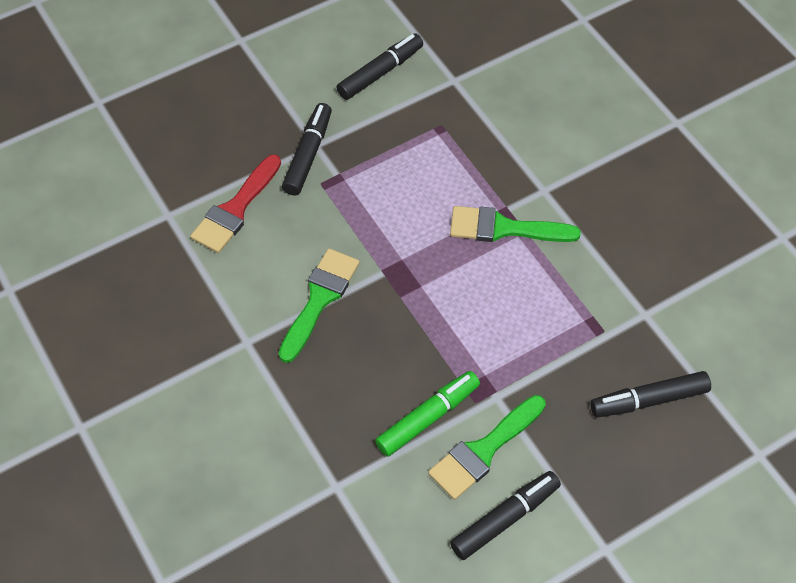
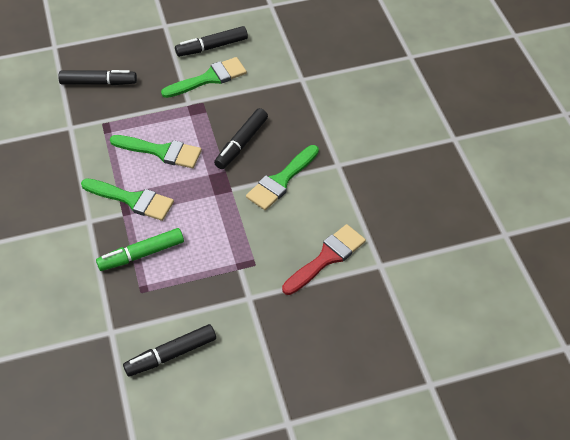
camera: 165 degrees left, 5 degrees down
(308, 154) = (258, 290): black marker -> black marker (241, 143)
(428, 418) = (235, 100): green marker -> green marker (141, 254)
(499, 305) = (161, 151): none -> green brush

